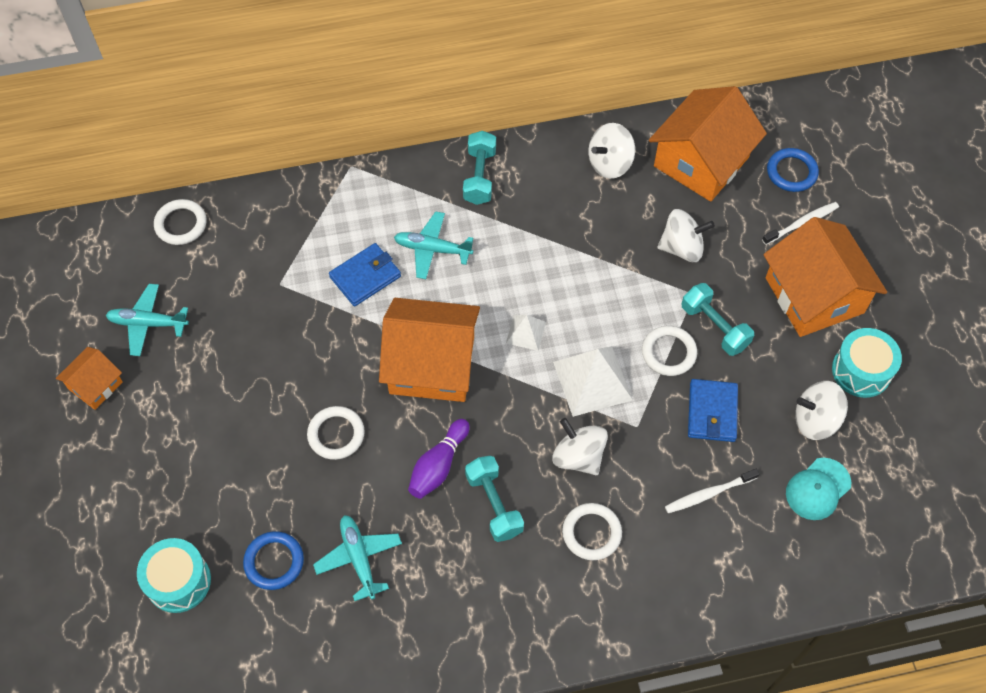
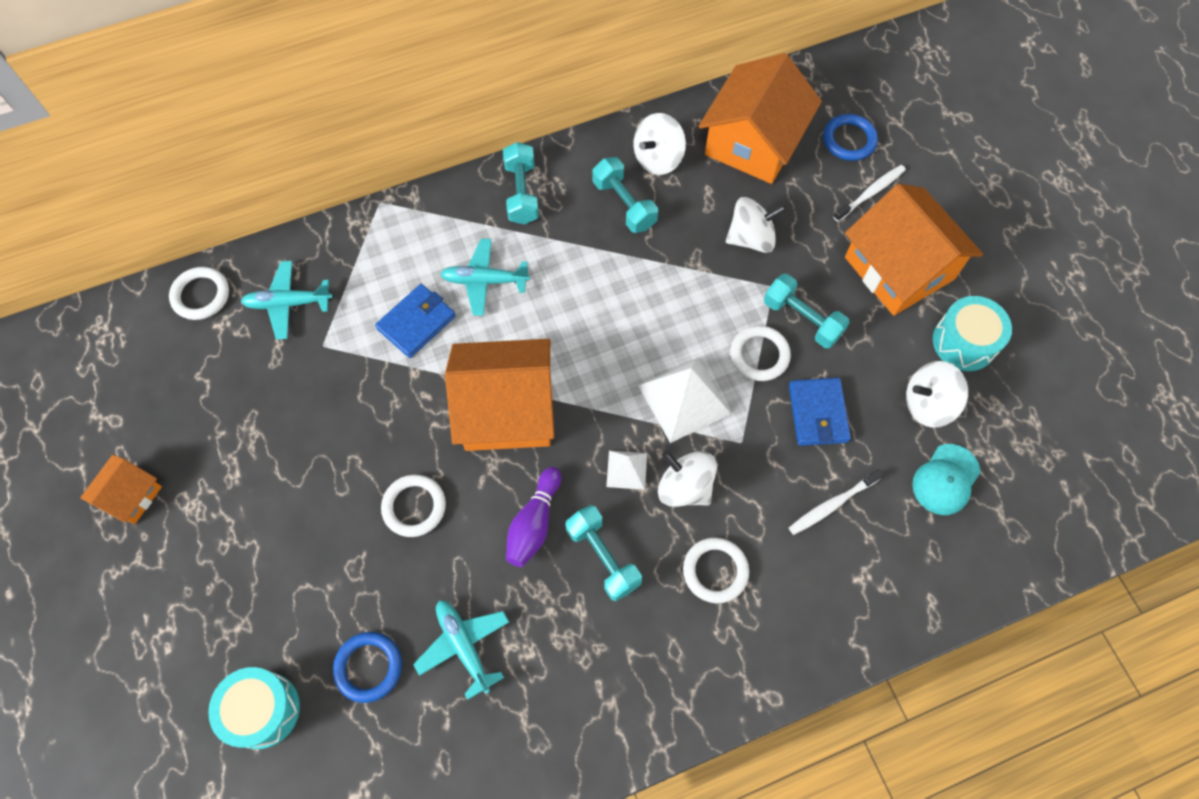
camera: 10 degrees left, 5 degrees up
(148, 323) = (181, 414): turquoise plane -> turquoise plane (288, 303)
(526, 332) = (602, 357): white pyramid -> white pyramid (626, 469)
(571, 200) = (624, 204): none -> turquoise dumbbell

